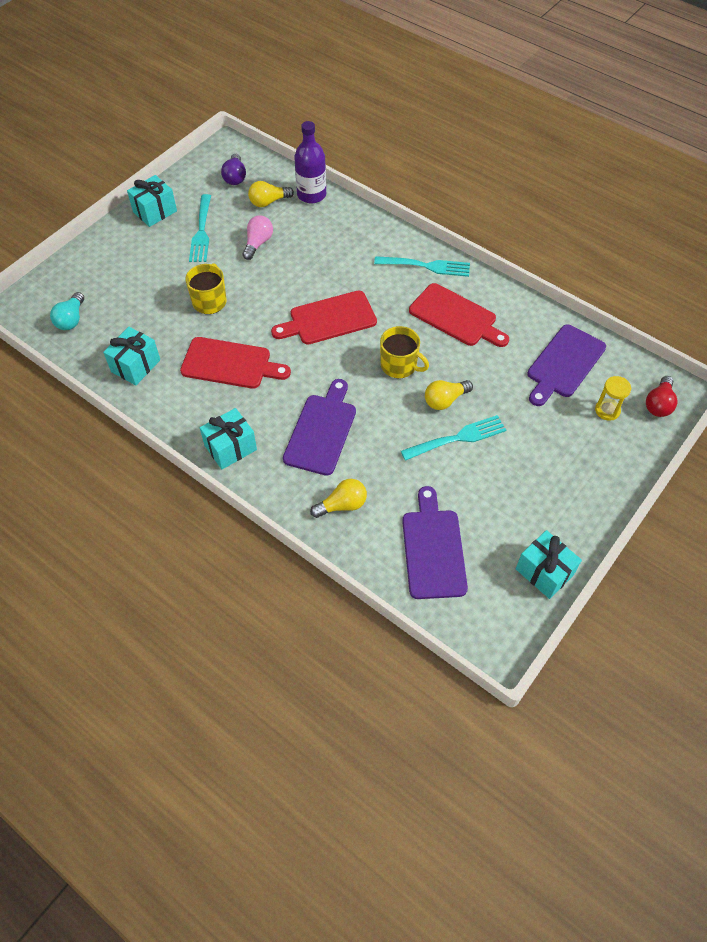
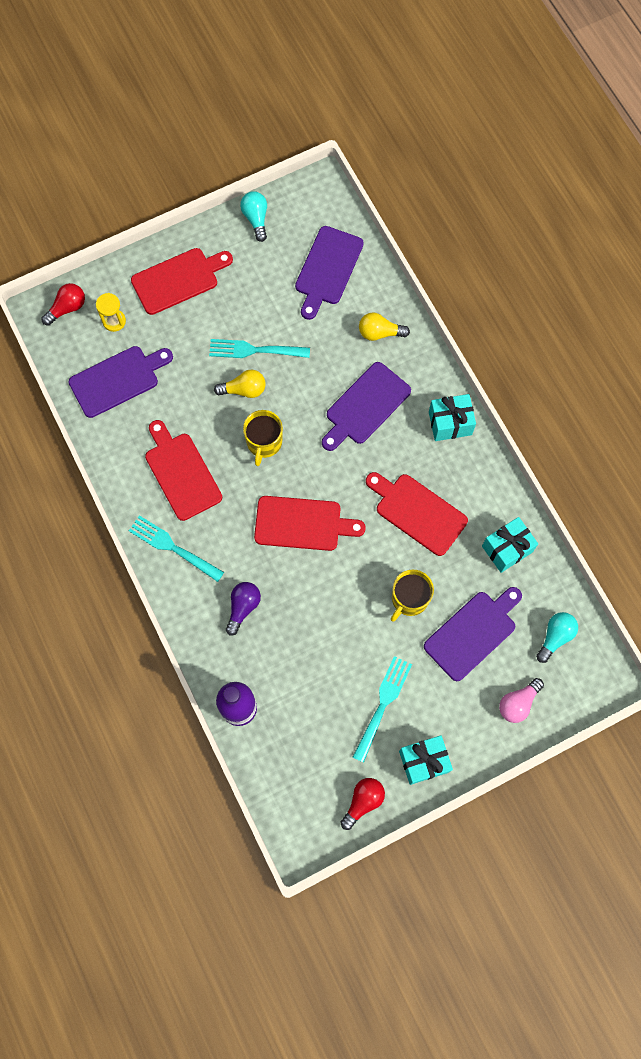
camera: 155 degrees left, 15 degrees up
(145, 298) = (472, 633): none -> purple cutting board
(191, 178) = (363, 801): none -> red light bulb
(235, 177) = (312, 779): purple light bulb -> purple light bulb (243, 607)
(258, 243) = (329, 658): pink light bulb -> pink light bulb (518, 703)
(268, 202) = (291, 718): yellow light bulb -> none
(399, 365) = (264, 442): yellow mug -> yellow mug turned 135 degrees counterclockwise
(544, 572) = (256, 219): turquoise gift -> turquoise light bulb
(577, 473) = (178, 280): none -> red cutting board

